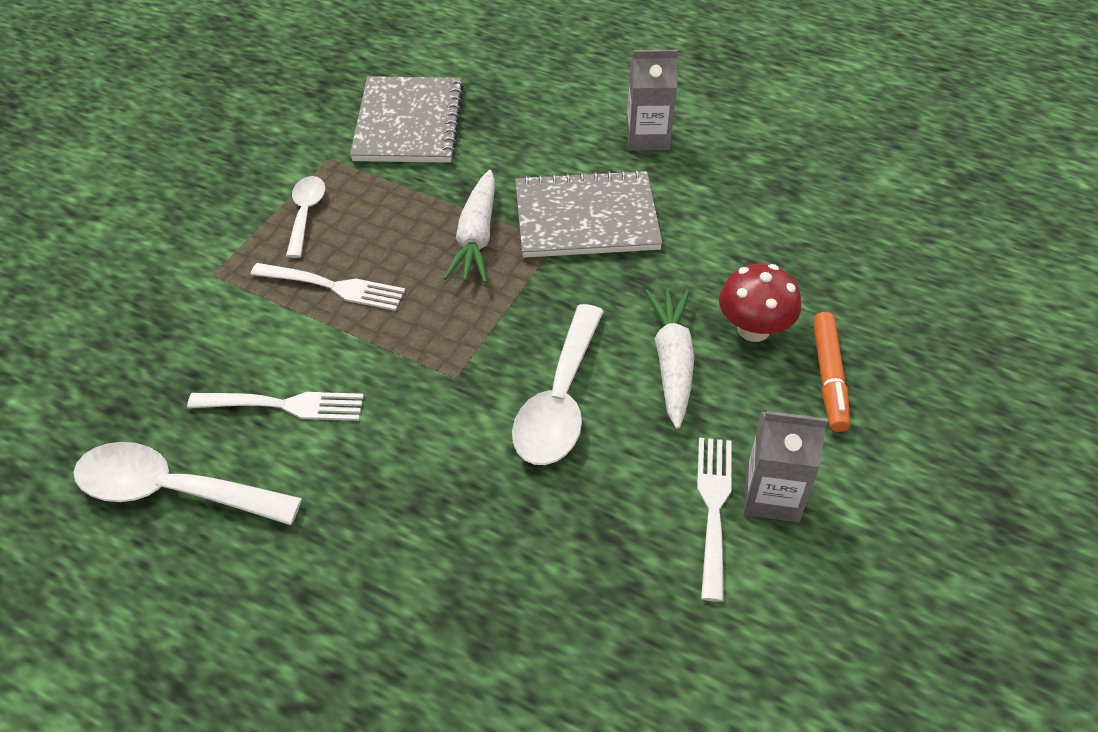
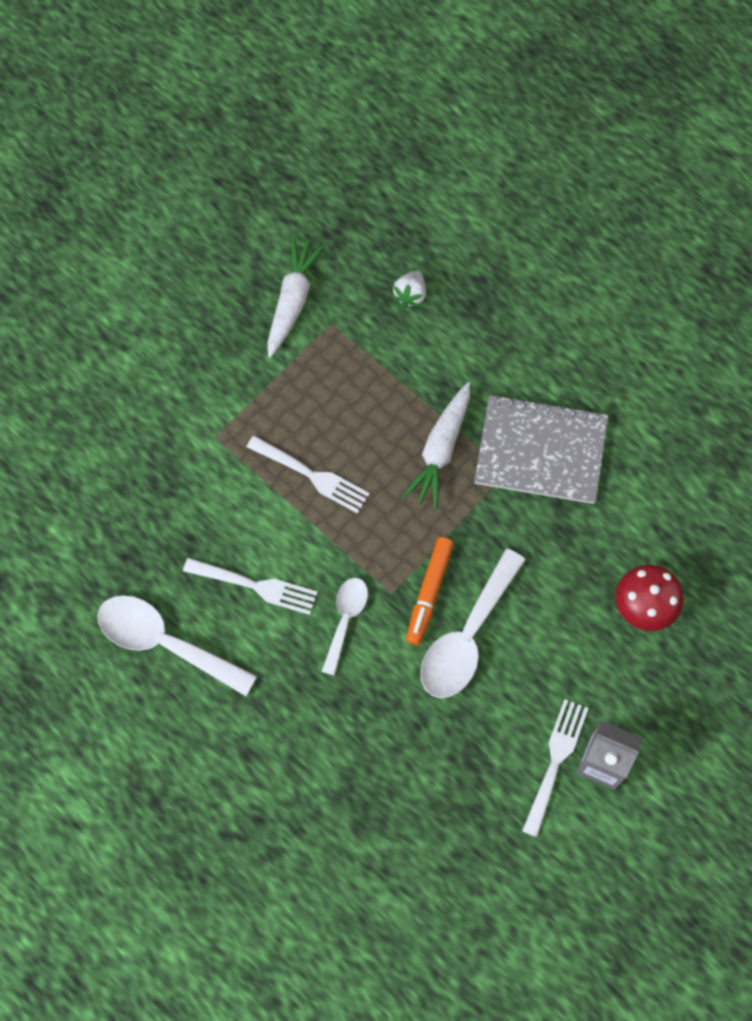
camera: 15 degrees right, 20 degrees up
(306, 214) = (301, 387): white spoon -> white spoon (345, 619)
(408, 123) = (410, 295): grey notebook -> white strawberry
(647, 137) = (624, 366): grey carton -> none
(672, 363) = (566, 623): white carrot -> white carrot (292, 301)
(828, 377) = (687, 669): orange marker -> orange marker (429, 593)

